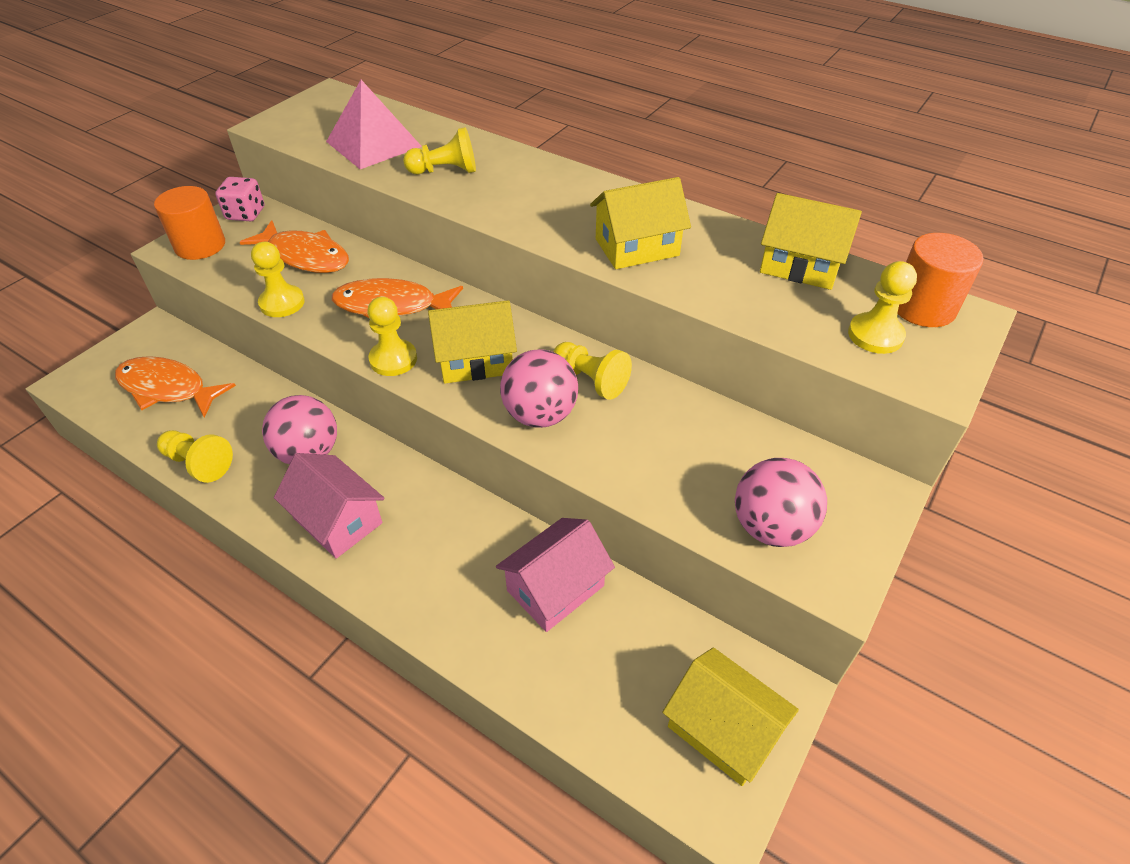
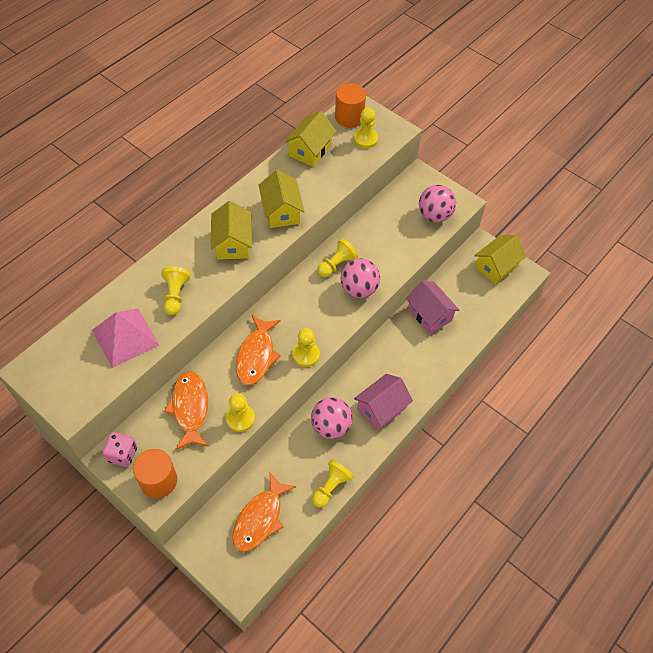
camera: 85 degrees left, 10 degrees up
(305, 256) = (190, 408): orange fish -> orange fish turned 45 degrees counterclockwise
(475, 360) = (313, 315): yellow house -> yellow house (232, 243)

